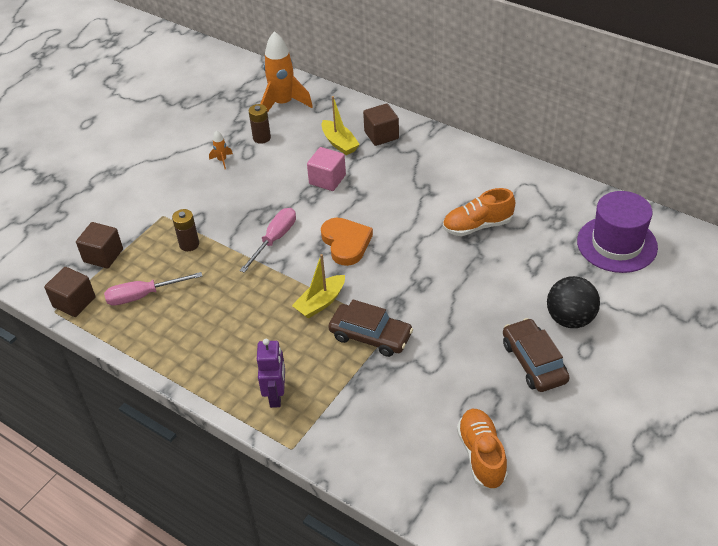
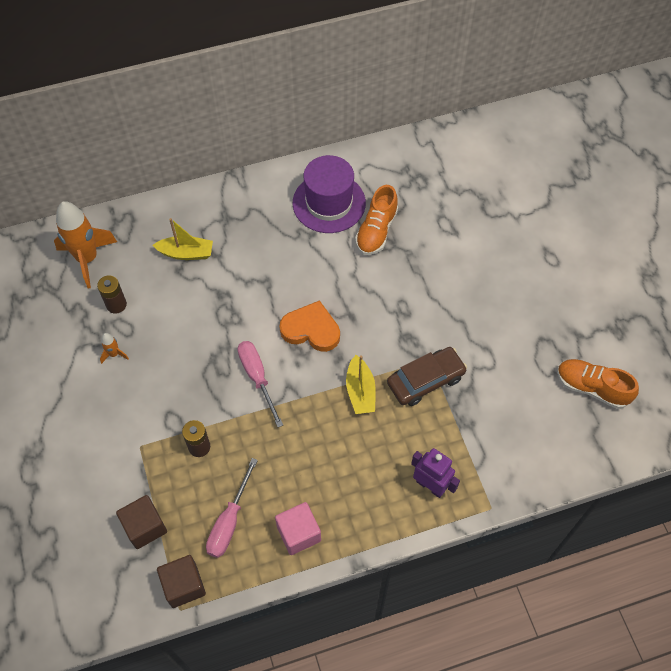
camera: 55 degrees left, 15 degrees up
(327, 179) = (223, 292): pink cube -> pink cube (298, 533)
(381, 135) = (208, 218): brown cube -> none
(534, 362) = (537, 296): brown car -> none
(570, 319) = (517, 245): black ball -> none
(617, 244) = (473, 164): purple hat -> purple hat (329, 203)

